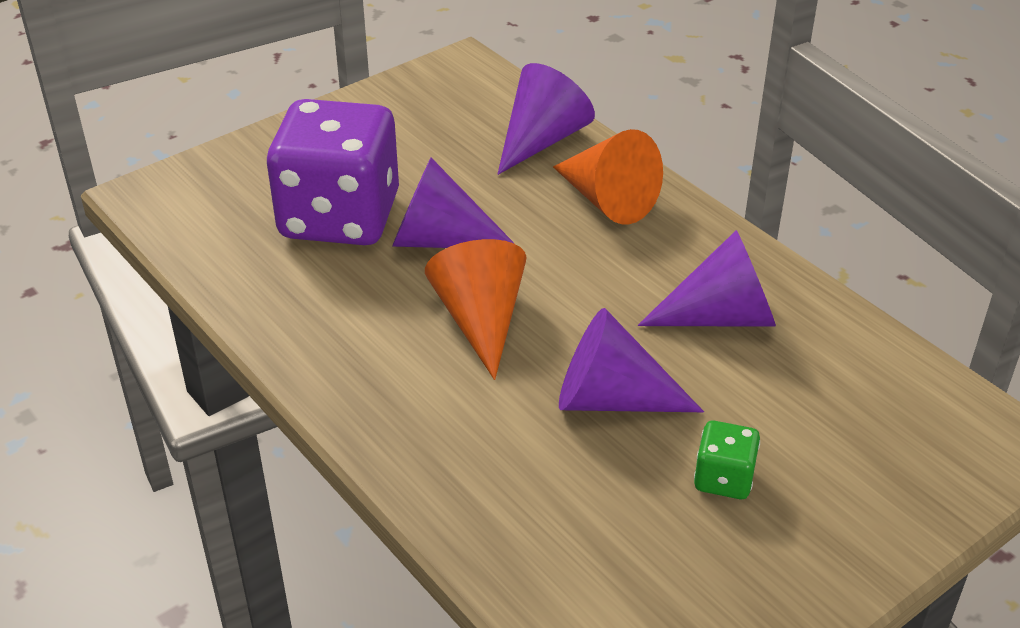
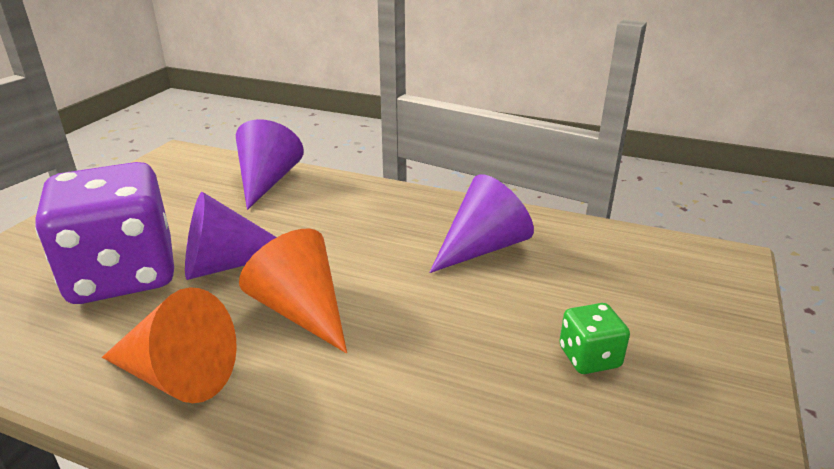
camera: 30 degrees left, 10 degrees down
(607, 200) = (342, 203): orange cone -> orange cone (177, 375)
(612, 399) = (454, 331): purple cone -> none

